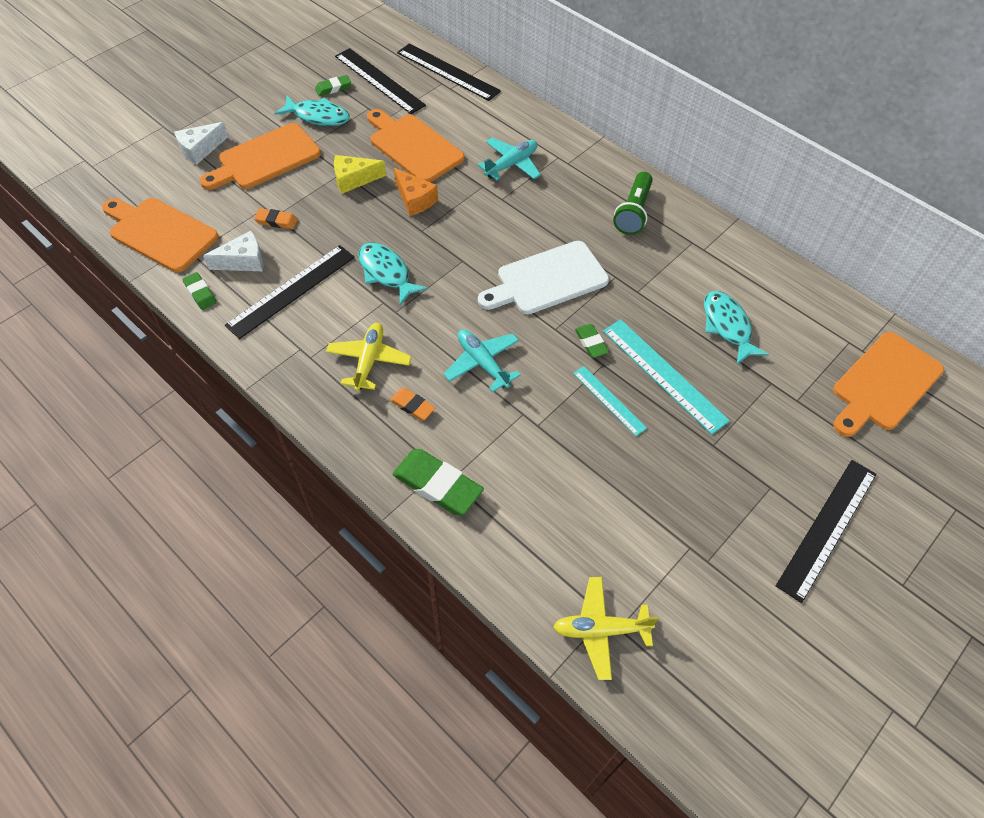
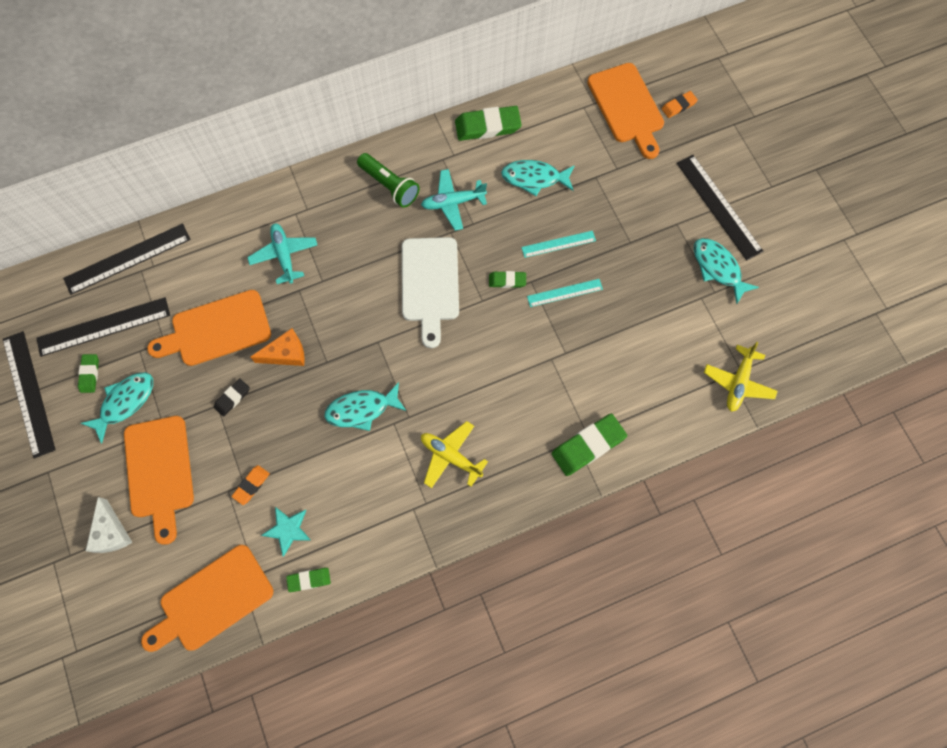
camera: 65 degrees left, 15 degrees up
(243, 261) = (288, 530): white cheese -> turquoise star
(291, 291) = (344, 497): black ruler -> black ruler (29, 393)
(354, 179) = (232, 398): yellow cheese -> black eraser
(412, 406) = (510, 438): orange eraser -> orange eraser (678, 106)
(482, 363) = (492, 369): turquoise plane -> turquoise plane (453, 202)
(664, 374) = (558, 244): turquoise ruler -> turquoise ruler, size x0.59
(742, 554) = (718, 268): none -> turquoise fish
(757, 265) = (487, 126): none -> green eraser

